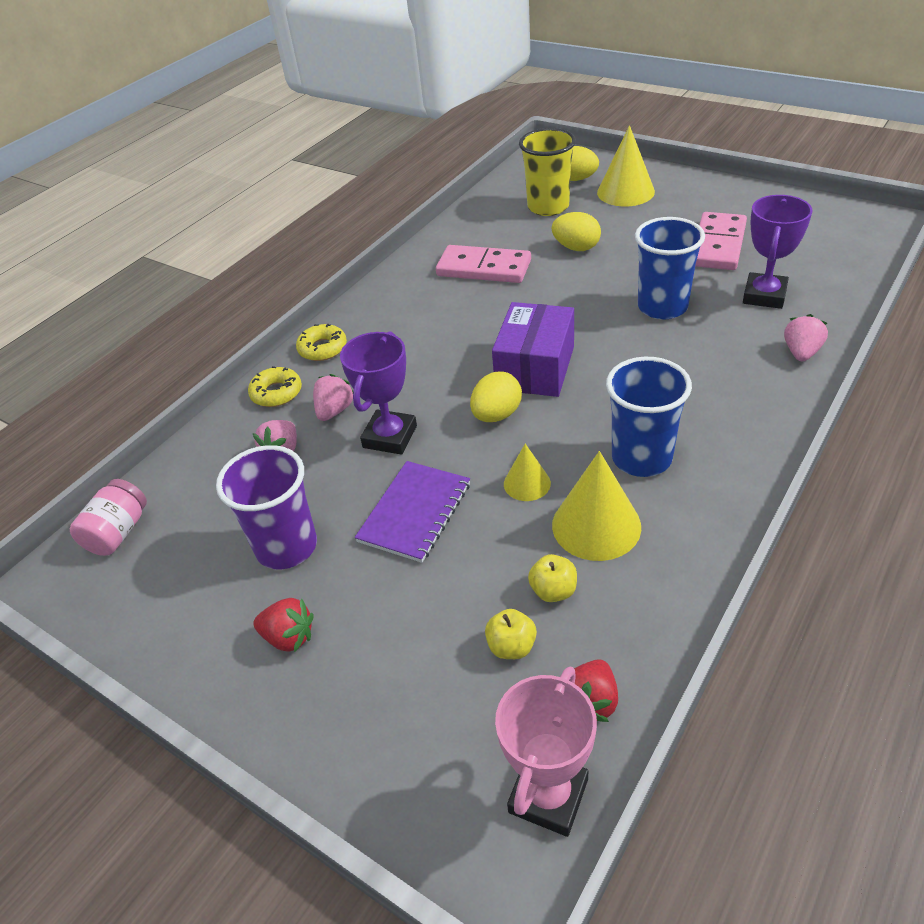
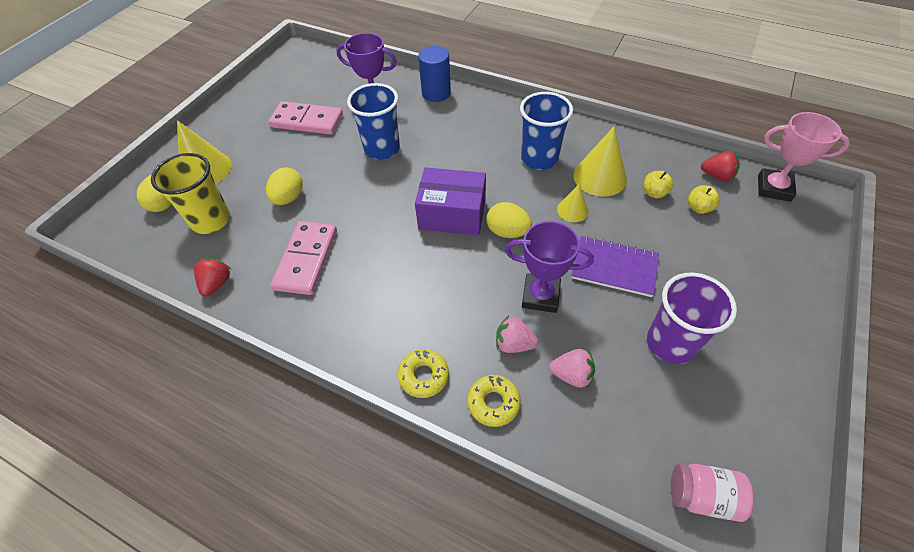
camera: 100 degrees left, 10 degrees up
(289, 637) = (743, 321): red strawberry -> red strawberry (217, 283)
(801, 352) = (436, 93): pink strawberry -> blue cylinder

